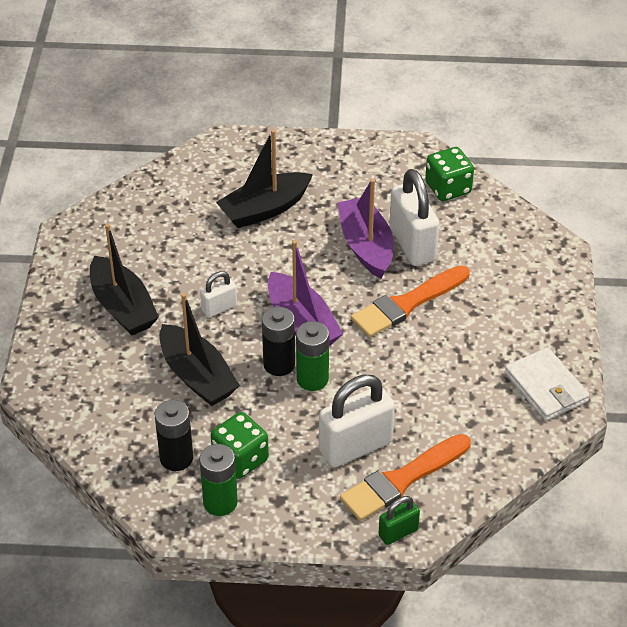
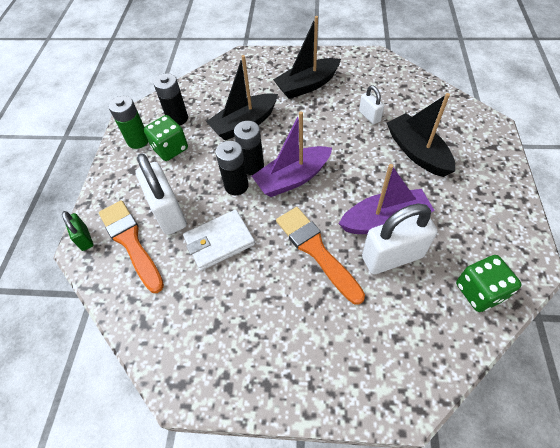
camera: 95 degrees right, 10 degrees up
(219, 308) = (307, 131): white padlock -> white padlock (369, 116)
(312, 379) = (236, 186): green battery -> black battery
(546, 387) = (209, 366): white wallet -> white wallet (219, 241)

